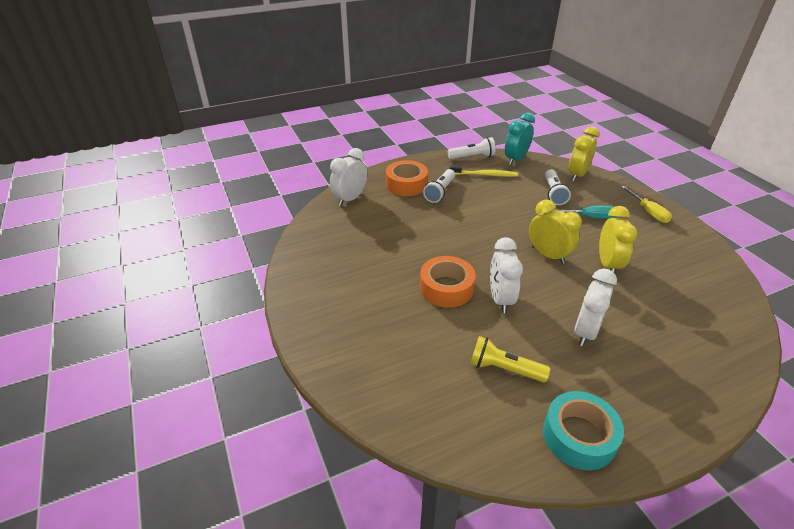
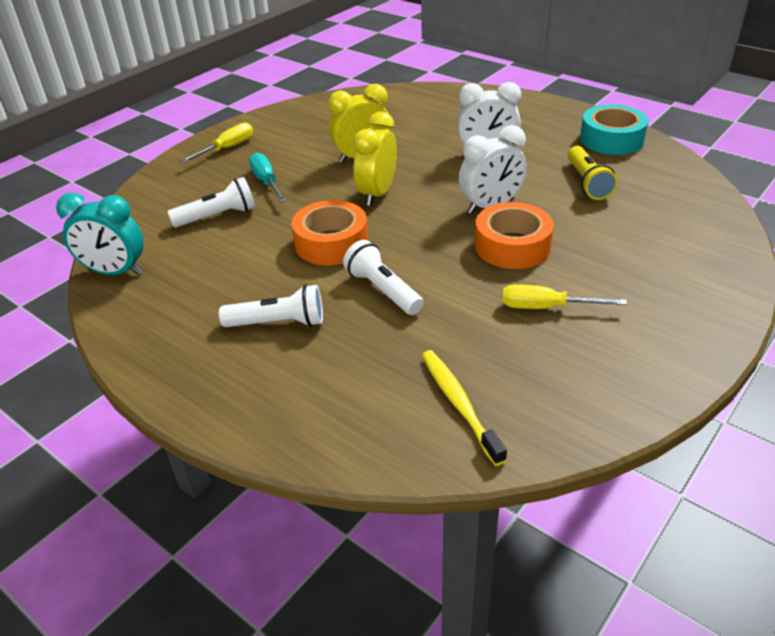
camera: 115 degrees left, 0 degrees up
(350, 199) = (378, 432): white clock -> none
(379, 275) = (546, 307): none -> yellow screwdriver
(406, 184) = (275, 373): orange tape -> orange tape (331, 243)
(472, 157) = (122, 323): white flashlight -> white flashlight (383, 290)
(485, 175) = (189, 291): yellow toothbrush -> yellow toothbrush (459, 404)
(577, 175) = (149, 207): yellow clock -> none

